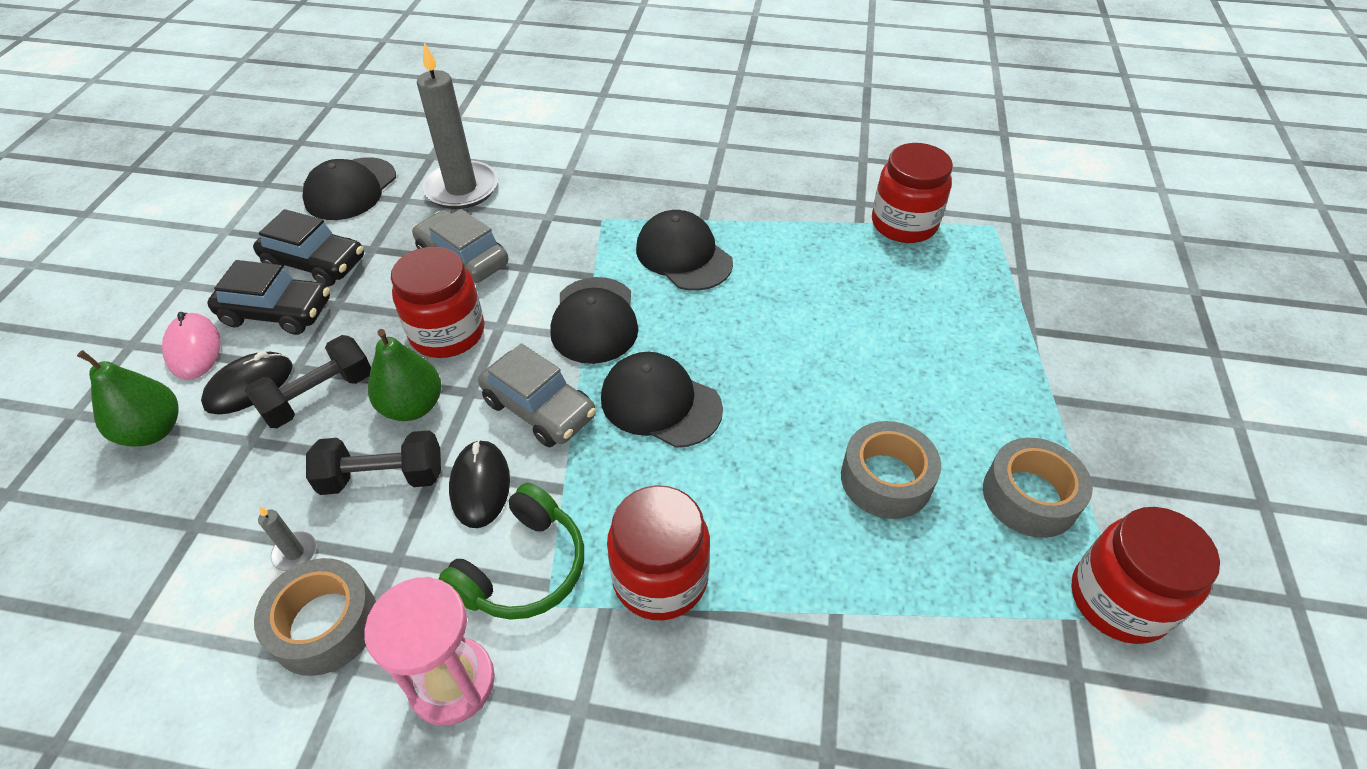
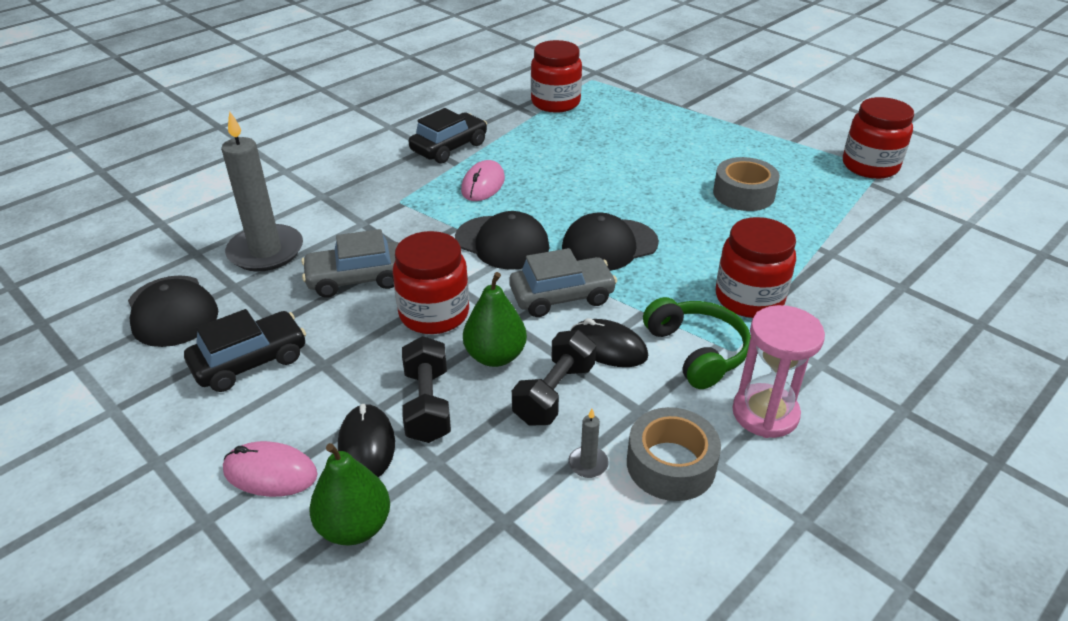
camera: 55 degrees left, 10 degrees down
(277, 312) = (288, 403): black car -> black car (449, 147)
(683, 255) = (483, 184): black cap -> pink mouse
(1029, 496) = (792, 159): grey tape -> none

